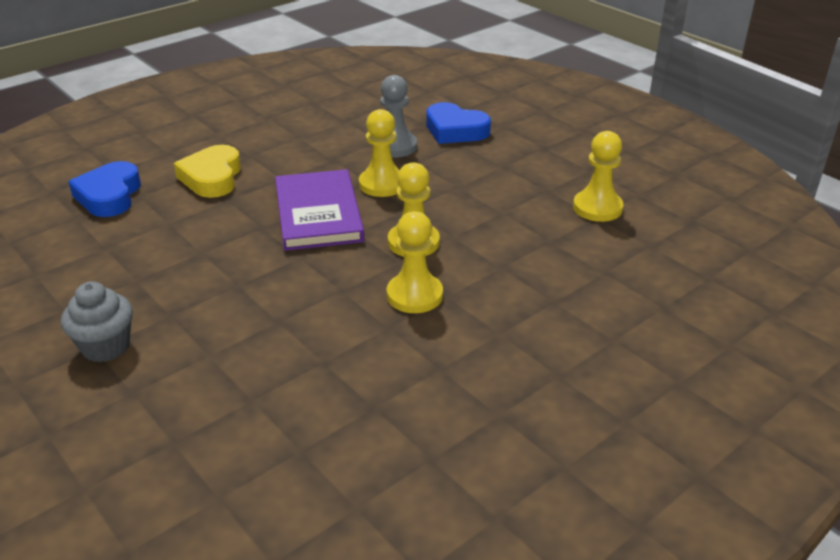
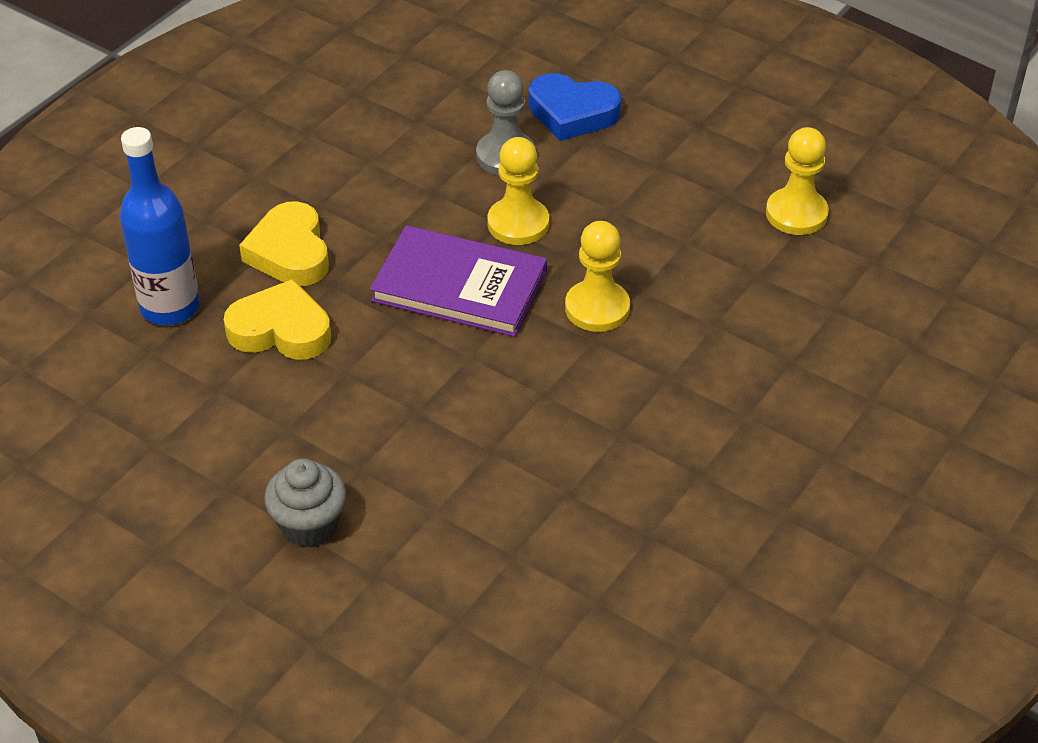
camera: 15 degrees left, 10 degrees up
(109, 196) = (170, 307): blue heart -> blue bottle
(174, 220) = (281, 330): none -> yellow heart
(318, 213) = (459, 286): purple book -> purple book turned 45 degrees counterclockwise
(414, 295) = (631, 384): yellow pawn -> none

